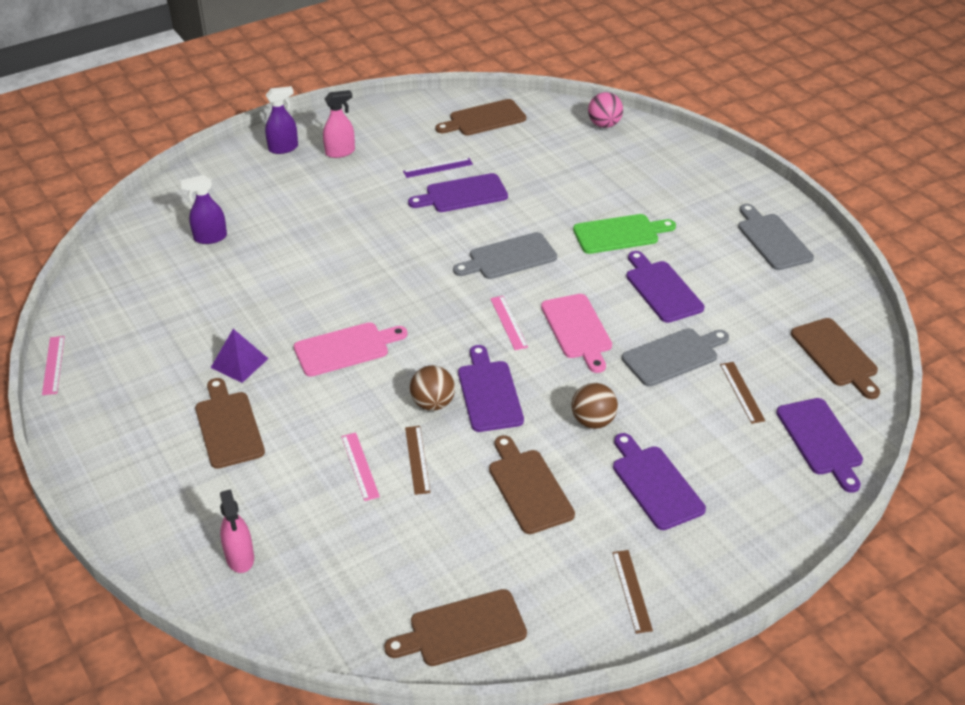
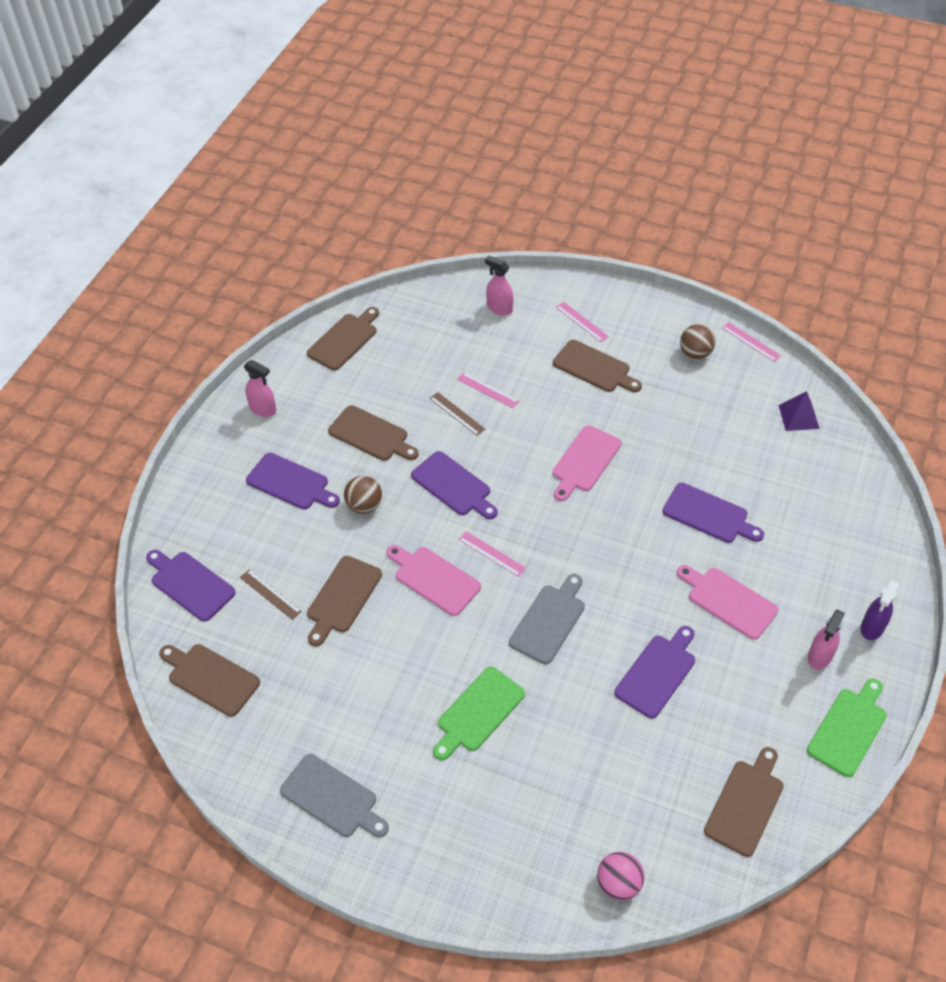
camera: 145 degrees right, 10 degrees up
(175, 484) = (582, 321): none -> pink ruler
(210, 238) = (796, 493): purple spray bottle -> none
(239, 363) = (641, 410): purple pyramid -> purple pyramid (799, 416)
(358, 205) = (729, 601): none -> pink cutting board
(374, 117) = (848, 729): none -> green cutting board
(433, 403) = (484, 456): brown ball -> brown ball (695, 353)
(438, 168) = (713, 694): purple ruler -> none
(632, 591) = (263, 409): brown ruler -> pink spray bottle
(662, 289) = (396, 665): purple cutting board -> purple cutting board (708, 515)
(673, 356) = (342, 597): grey cutting board -> brown cutting board

